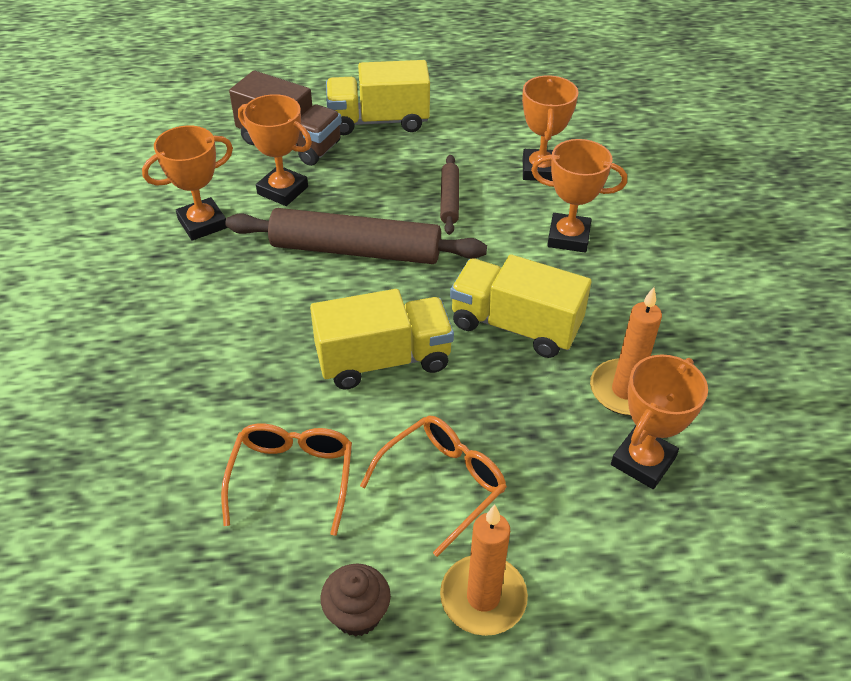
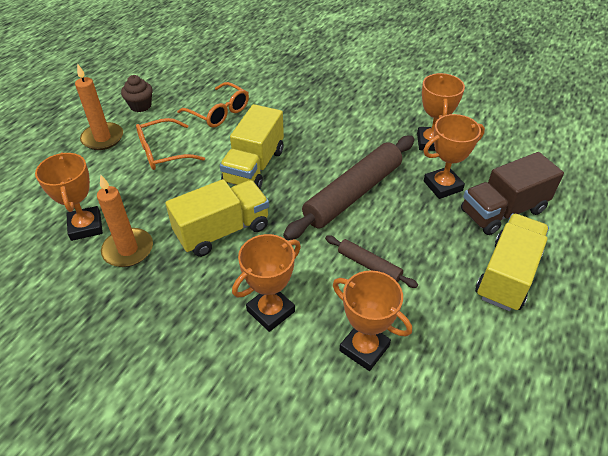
camera: 125 degrees right, 0 degrees up
(443, 483) = (163, 152): orange glasses -> orange glasses turned 75 degrees clockwise

